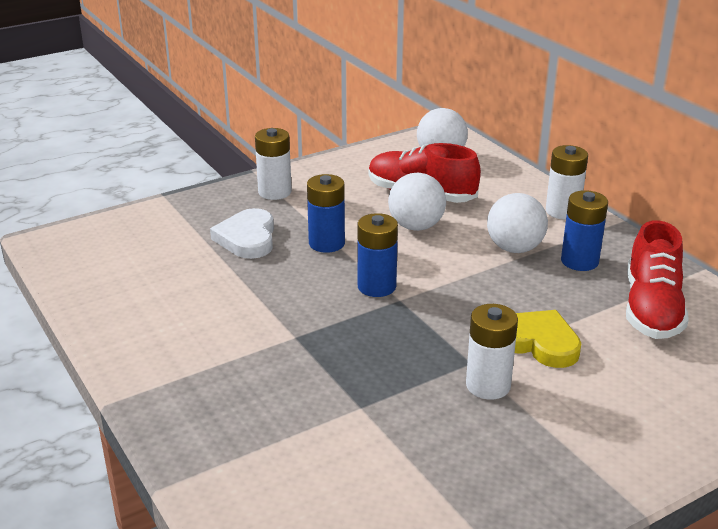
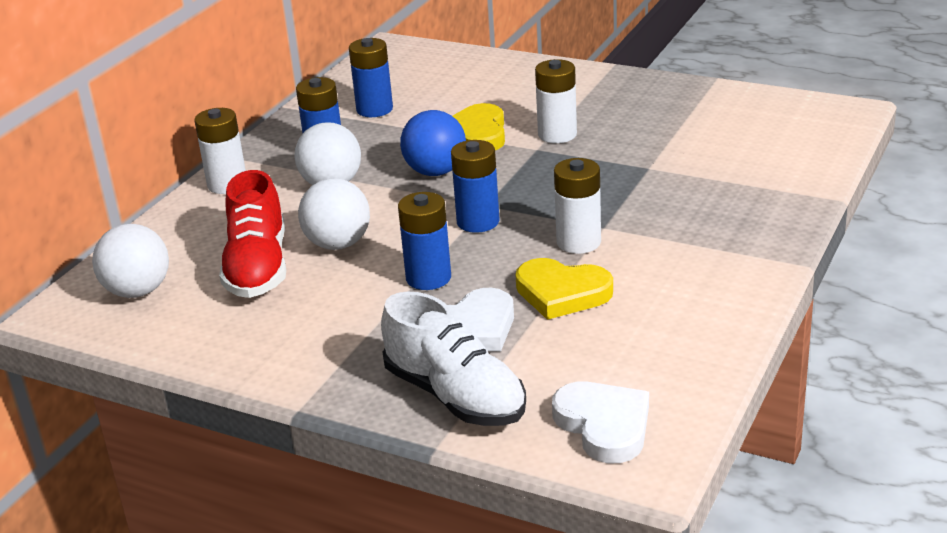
camera: 120 degrees left, 0 degrees up
(97, 243) = (604, 425): none -> white heart
(193, 212) = (455, 396): none -> white shoe
(236, 282) = (562, 293): none -> yellow heart
(274, 192) = (343, 363): white battery -> white battery (578, 242)
(484, 297) = (435, 172): none -> blue ball
(651, 309) = (374, 109): red shoe -> blue battery

